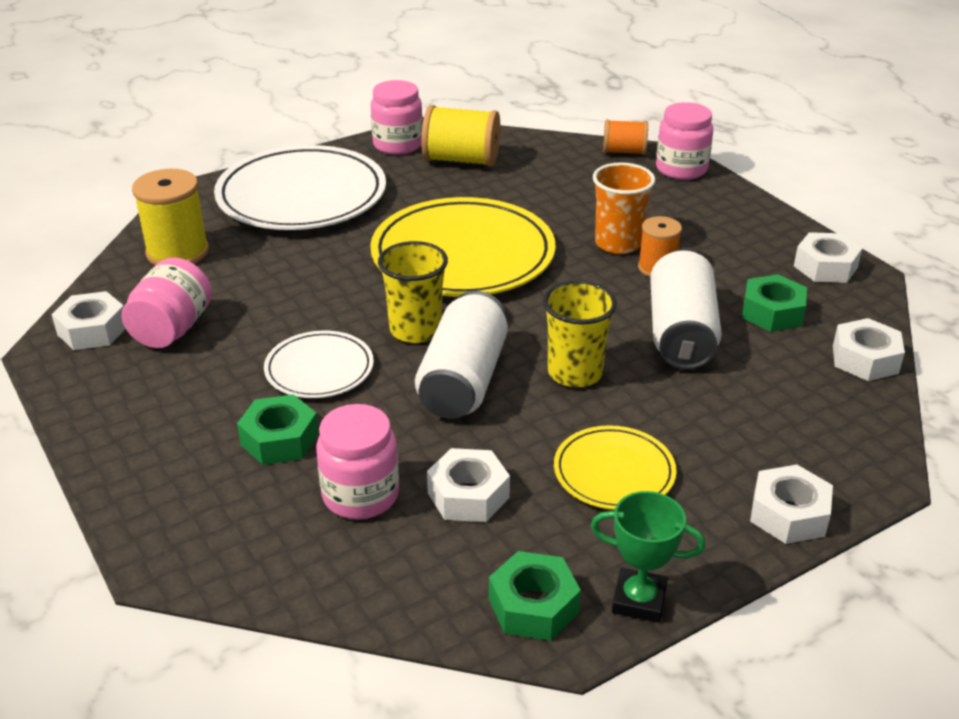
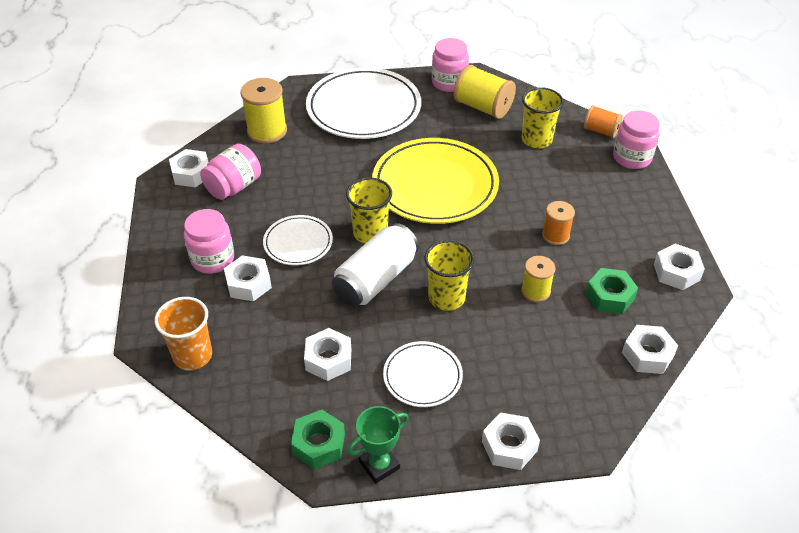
camera: 25 degrees right, 10 degrees up
(280, 439) = (248, 284): green nut -> white nut
(360, 495) = (270, 337): pink jar -> pink jar (213, 259)
(555, 177) = (536, 140): none -> yellow cup
(614, 472) = (422, 376): yellow plate -> white plate
(618, 243) = (542, 207): orange cup -> orange cup (193, 356)
(639, 600) = (379, 465): green trophy -> green trophy turned 75 degrees counterclockwise
(681, 333) = (535, 291): white can -> yellow spool

